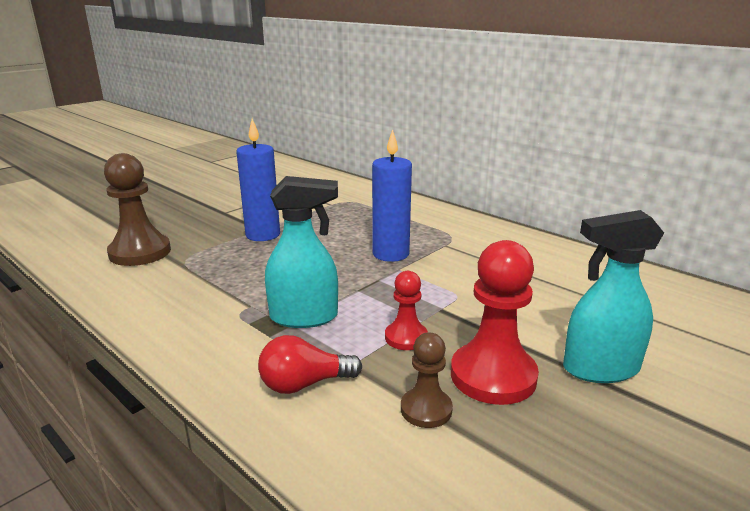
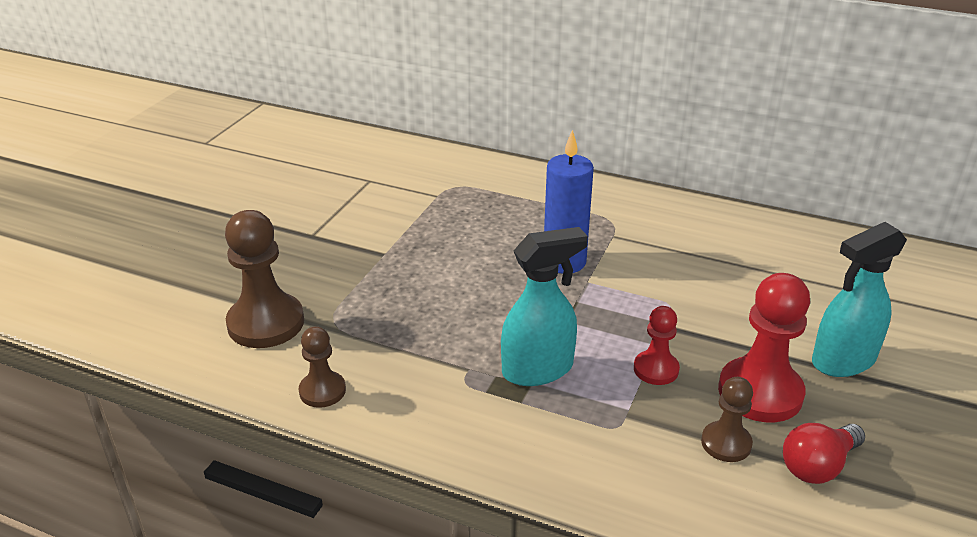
camera: 20 degrees left, 10 degrees up
(131, 297) = (322, 391): none -> brown pawn
(263, 235) = (394, 263): blue candle -> none
(304, 384) = (600, 447): red light bulb -> red light bulb (818, 466)

